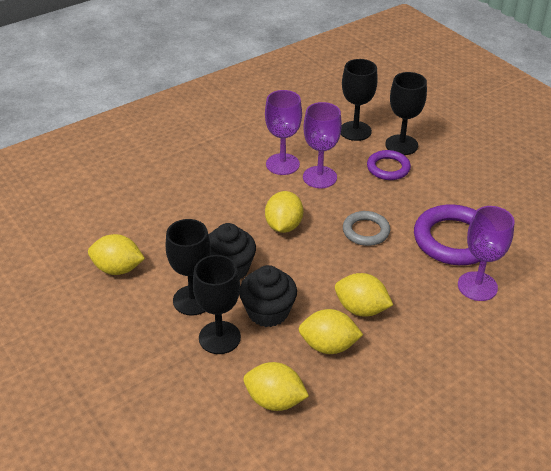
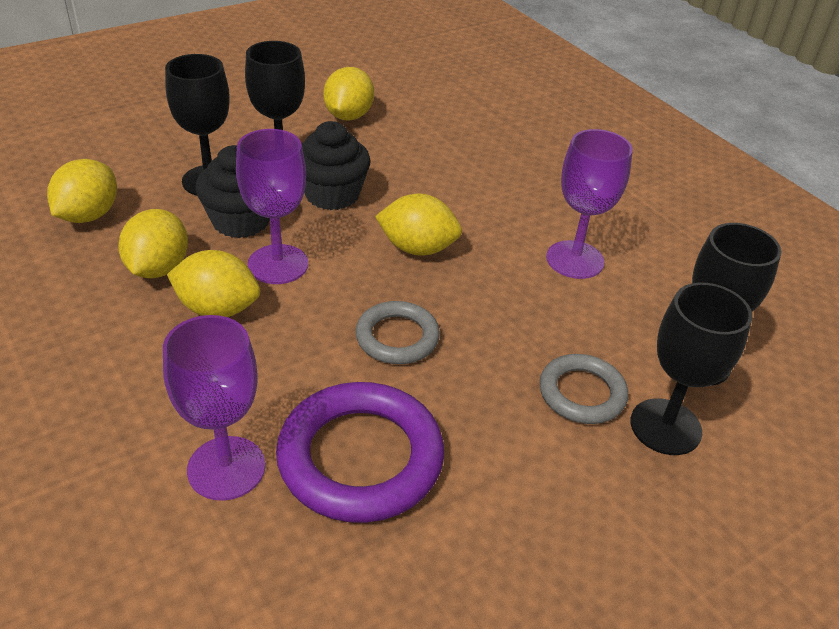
camera: 90 degrees right, 0 degrees up
(319, 177) = (543, 298): purple goblet -> purple goblet (278, 264)
(361, 309) = (218, 309): yellow lemon -> yellow lemon turned 75 degrees clockwise
(388, 168) = (582, 393): purple ring -> grey ring

